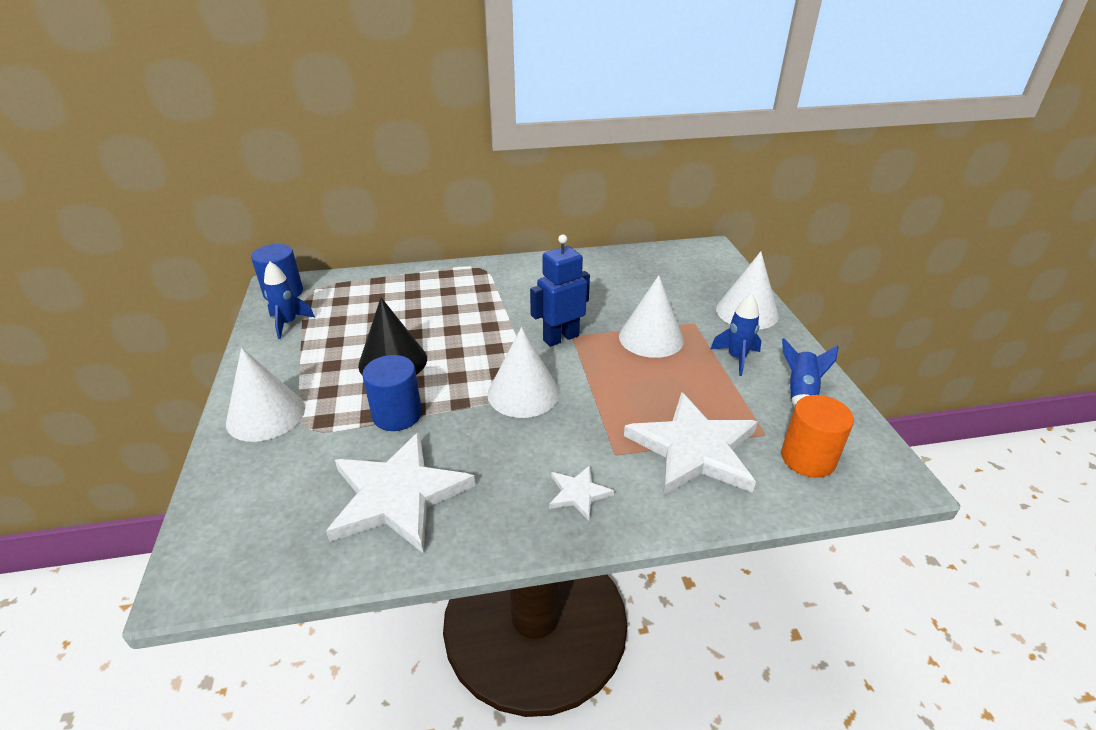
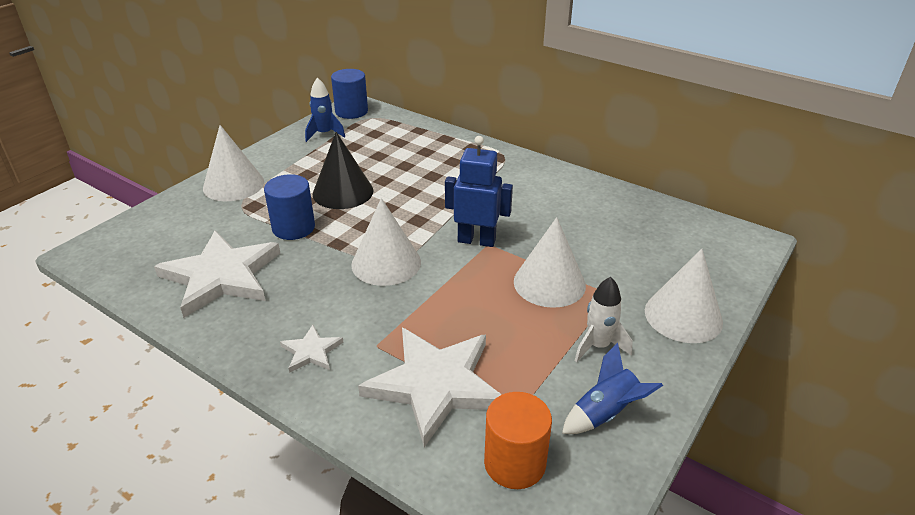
camera: 45 degrees right, 0 degrees up
(736, 358) = (598, 346): blue rocket -> white rocket

